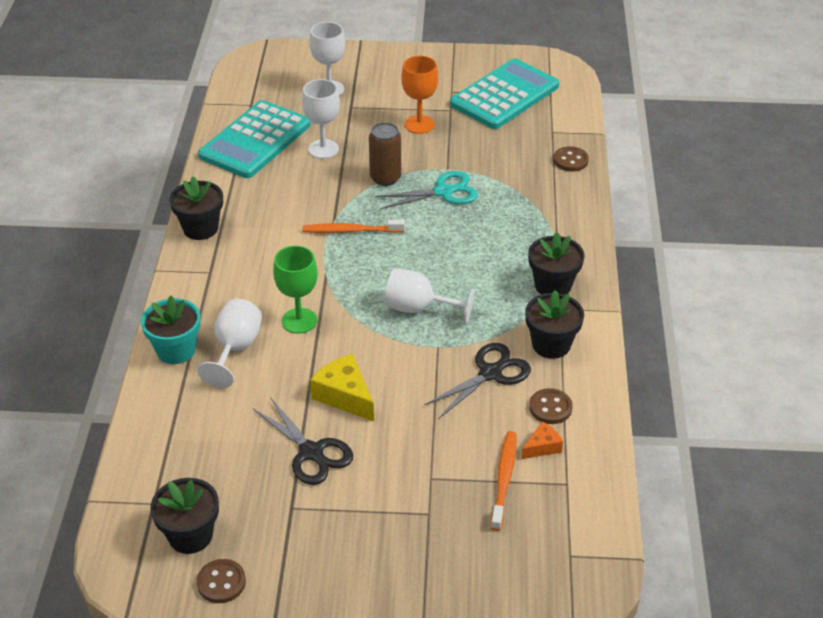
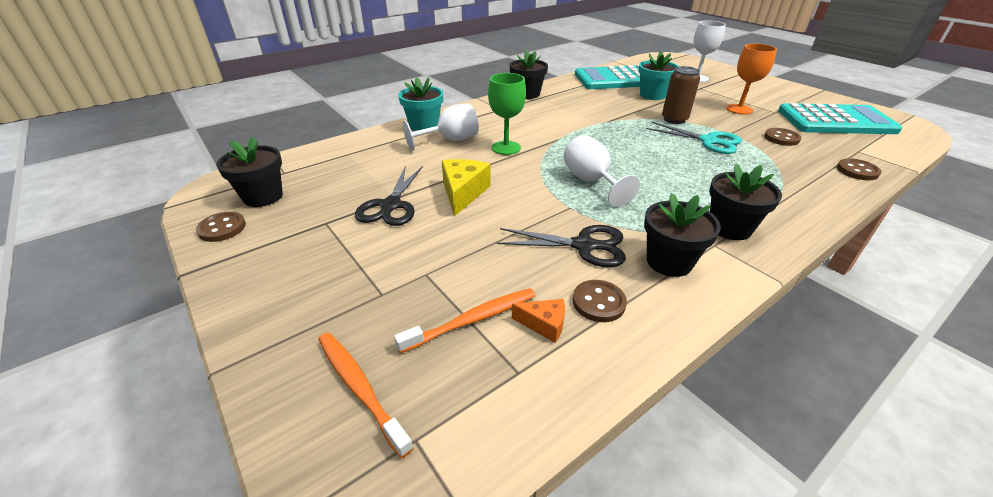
camera: 50 degrees right, 5 degrees down
(323, 149) = (652, 95): white goblet -> turquoise flower pot
(351, 231) = (610, 129): orange toothbrush -> orange toothbrush (360, 388)
(489, 150) = (781, 138): none -> brown button

